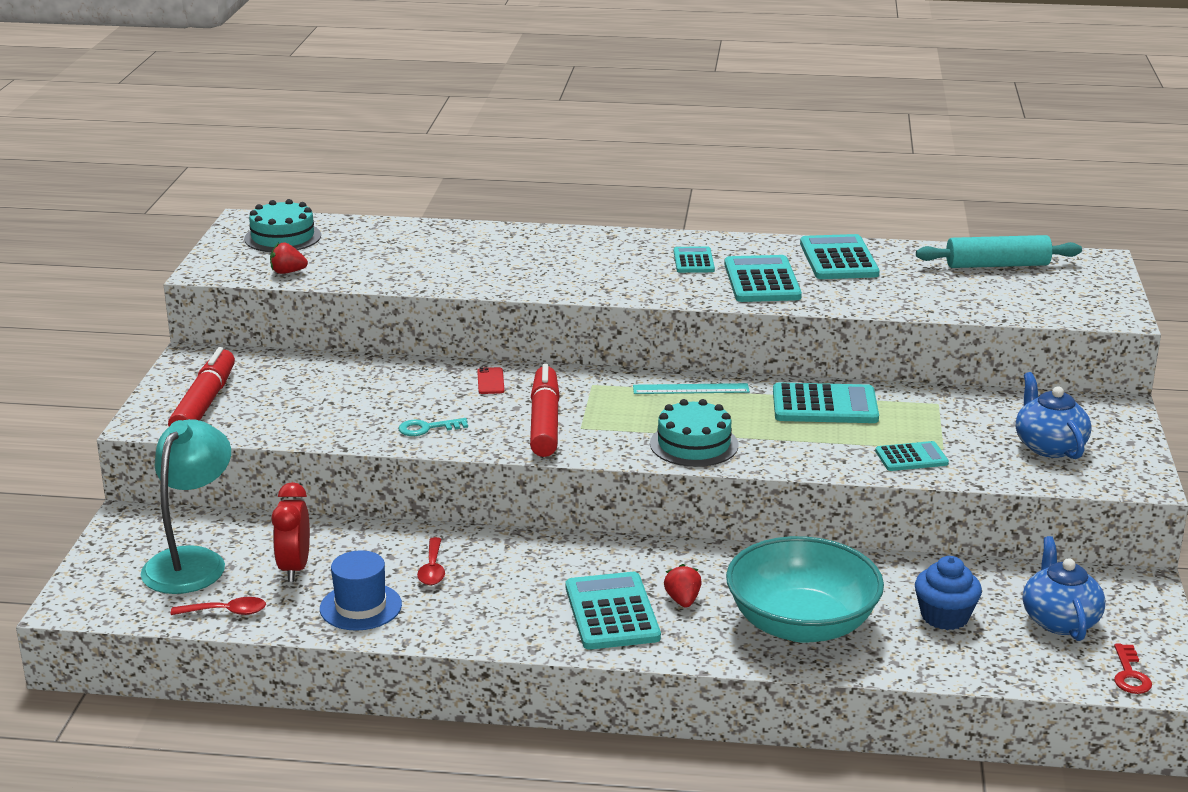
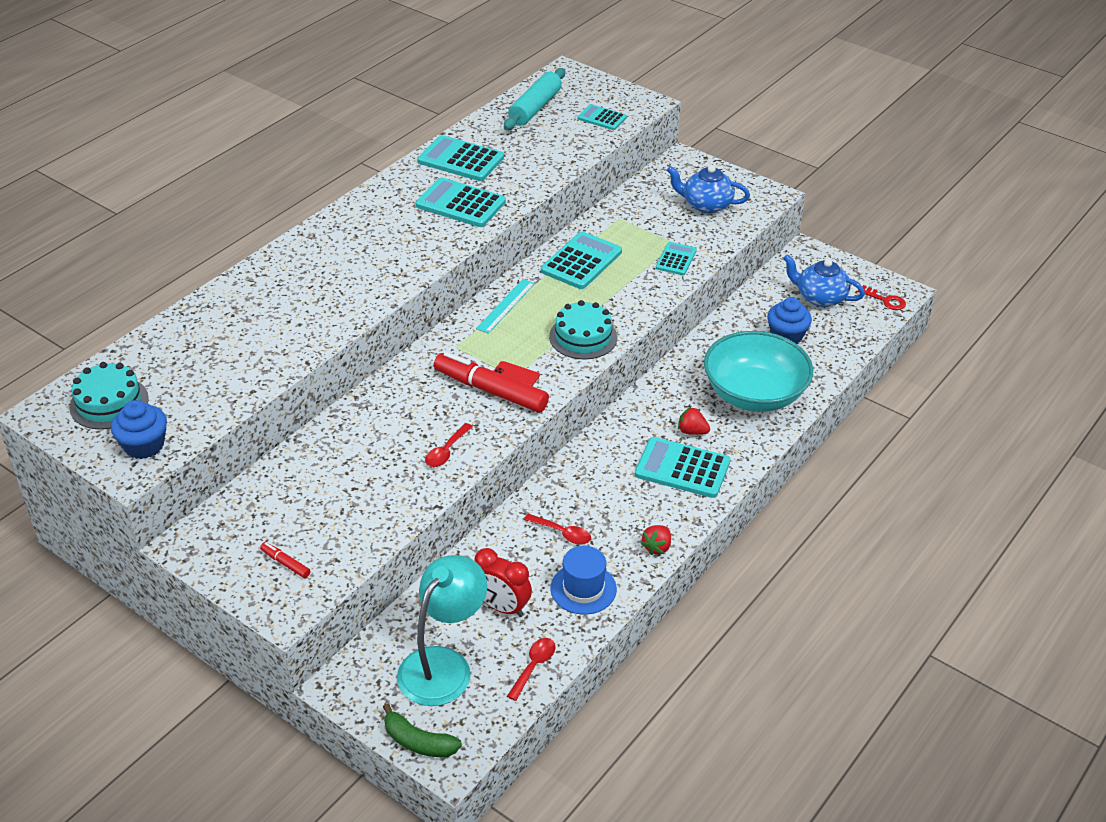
camera: 60 degrees left, 15 degrees up
(84, 580) = (418, 742): none -> green banana
(192, 561) = (443, 665): turquoise lamp -> turquoise lamp turned 75 degrees clockwise
(204, 404) = (285, 563): red marker -> red marker, size x0.43
(242, 266) = (144, 445): none -> blue cupcake
(287, 272) = (188, 423): red strawberry -> red strawberry (657, 547)
(427, 428) = (446, 451): turquoise key -> red spoon
(490, 381) = (402, 393): red phone -> red phone (516, 374)
(693, 261) = (397, 218): turquoise calculator -> turquoise calculator (602, 118)

